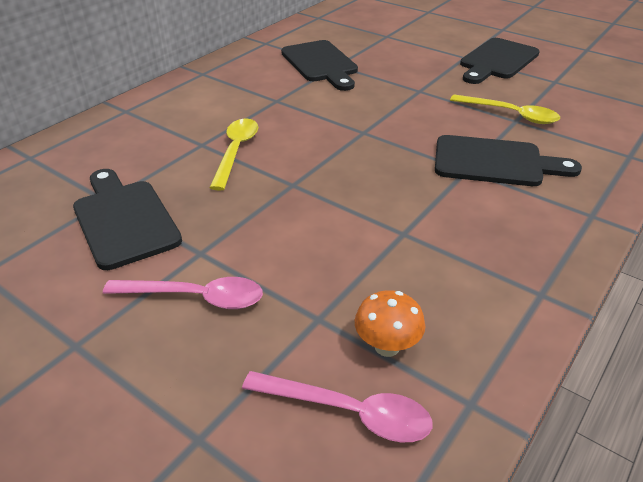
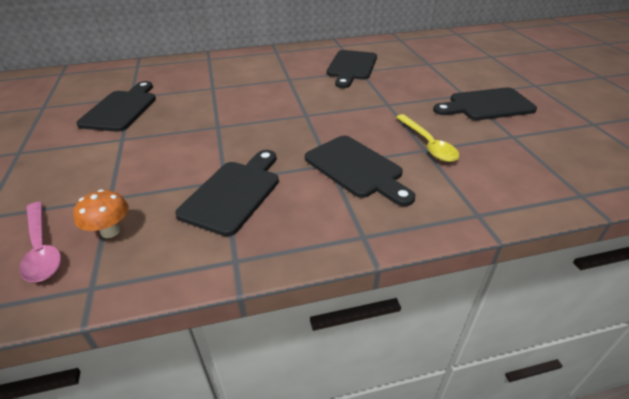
camera: 40 degrees right, 0 degrees up
(195, 297) = (85, 158): pink spoon -> none
(236, 151) = (221, 98): yellow spoon -> none
(434, 239) = (234, 193): none -> black cutting board

